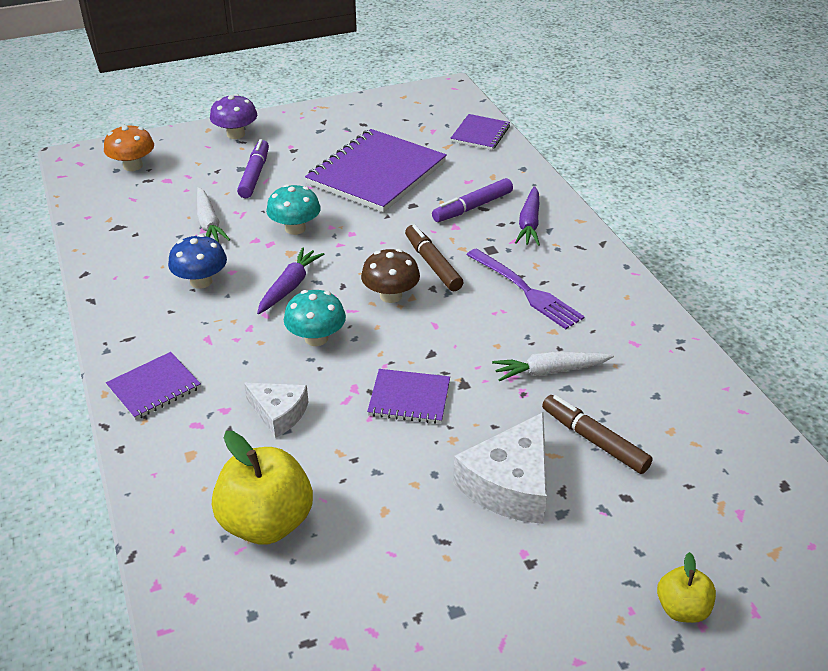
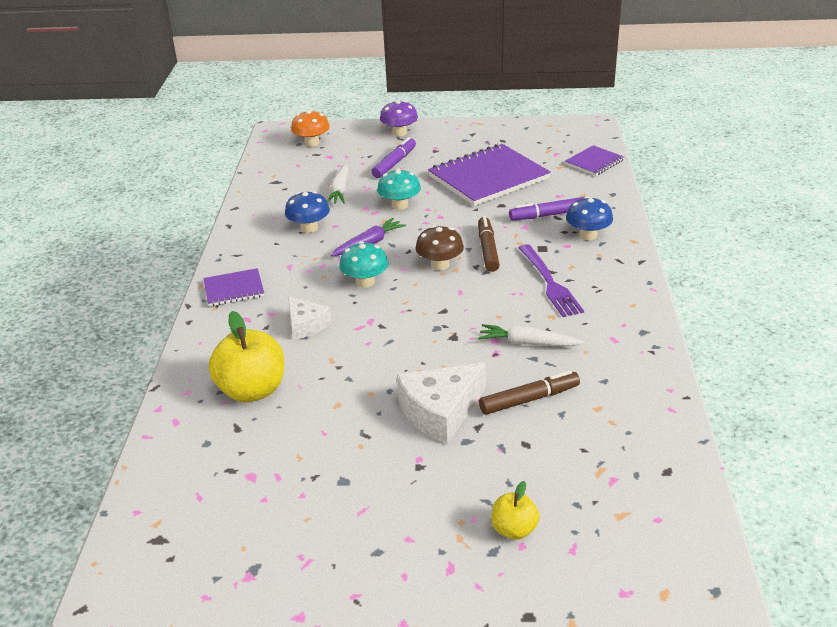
camera: 25 degrees right, 5 degrees down
(409, 398) = (405, 337): purple notebook -> none
(529, 223) = (588, 235): purple carrot -> blue mushroom
(594, 441) = (528, 399): brown marker -> brown marker turned 90 degrees clockwise

